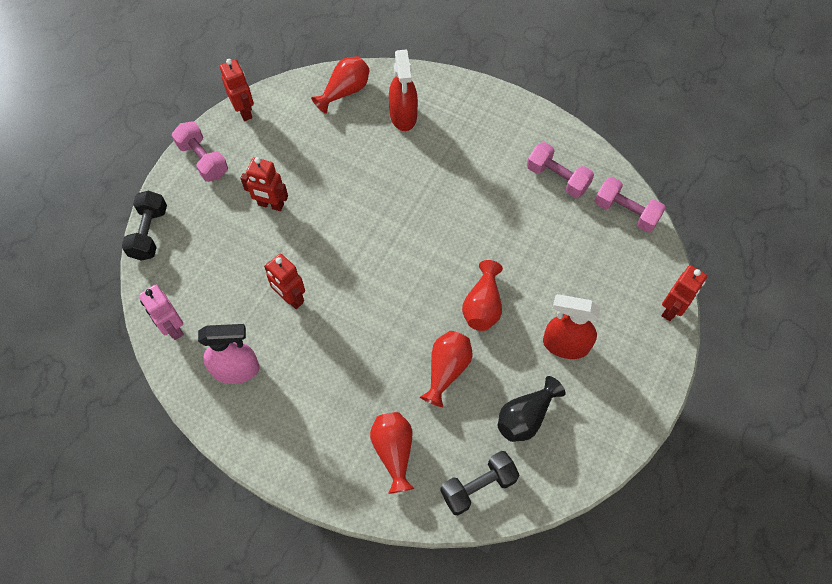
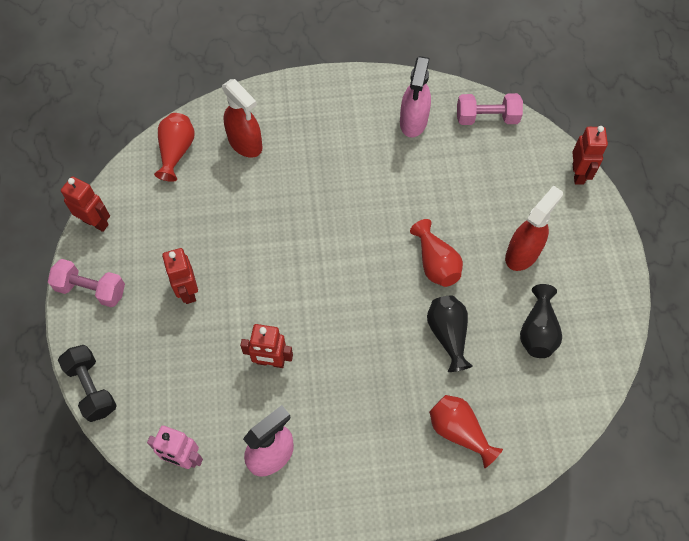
camera: 35 degrees left, 0 degrees up
(270, 205) = (187, 291): red robot -> red robot turned 90 degrees clockwise
(446, 370) = (448, 335): red vase -> black vase
(478, 486) = (545, 412): black dumbbell -> none
(557, 178) = (413, 122): pink dumbbell -> pink spray bottle
(565, 345) = (522, 253): red spray bottle -> red spray bottle turned 150 degrees clockwise

